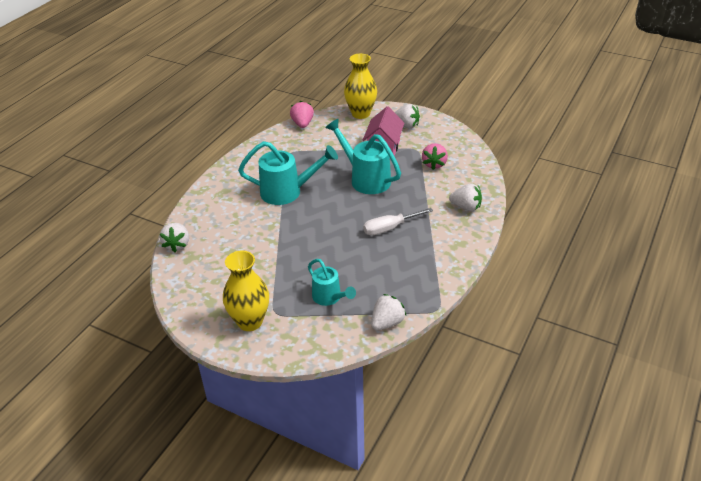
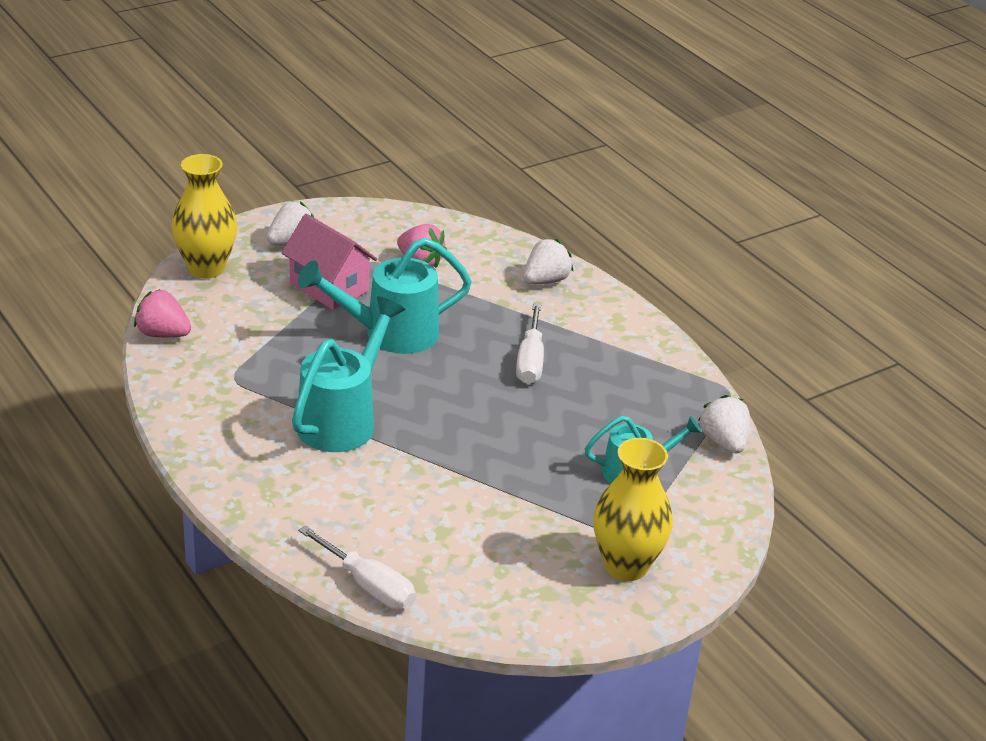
camera: 65 degrees left, 5 degrees down
(177, 245) = (368, 585): white strawberry -> white screwdriver

